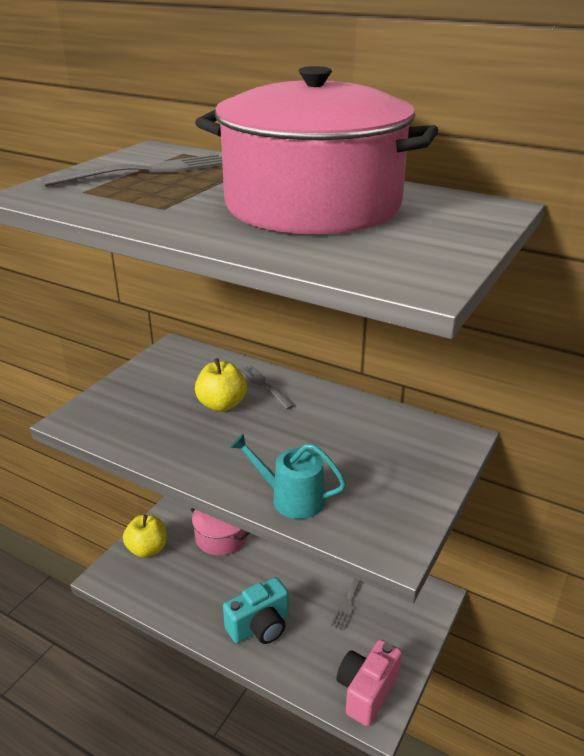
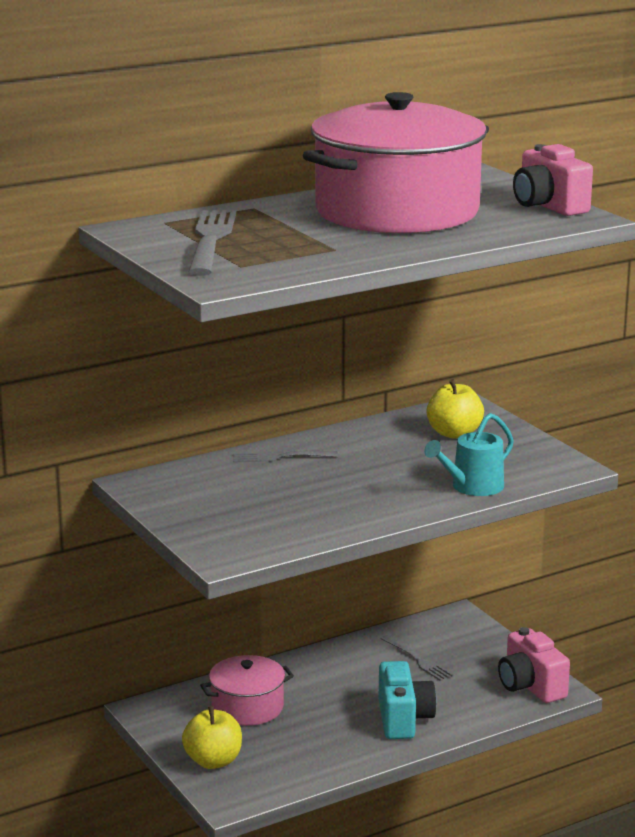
camera: 60 degrees left, 10 degrees down
(222, 404) = (290, 483): yellow apple -> yellow apple (454, 433)
(435, 258) = (548, 206): none -> pink camera

